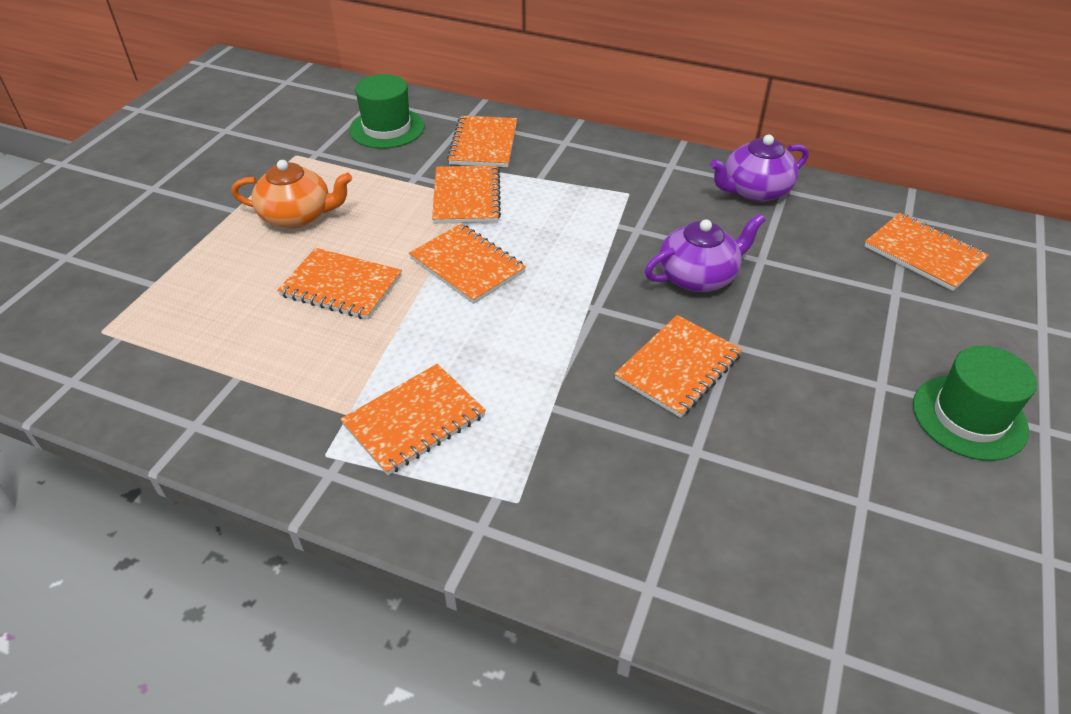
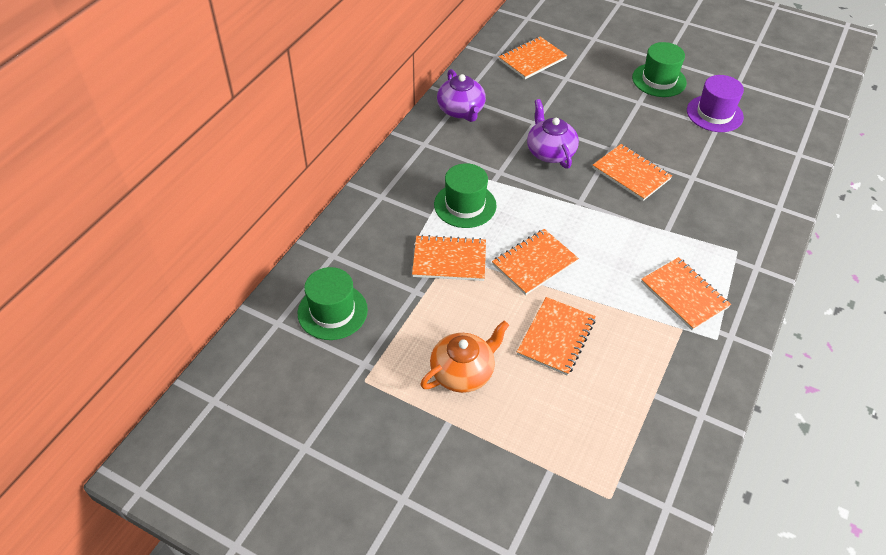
camera: 85 degrees left, 5 degrees up
(298, 216) = (463, 372): orange teapot -> orange teapot turned 45 degrees clockwise
(483, 144) = (373, 245): orange notebook -> none
(564, 204) = (465, 205): none -> green hat
(907, 502) = (714, 114): none -> purple hat

